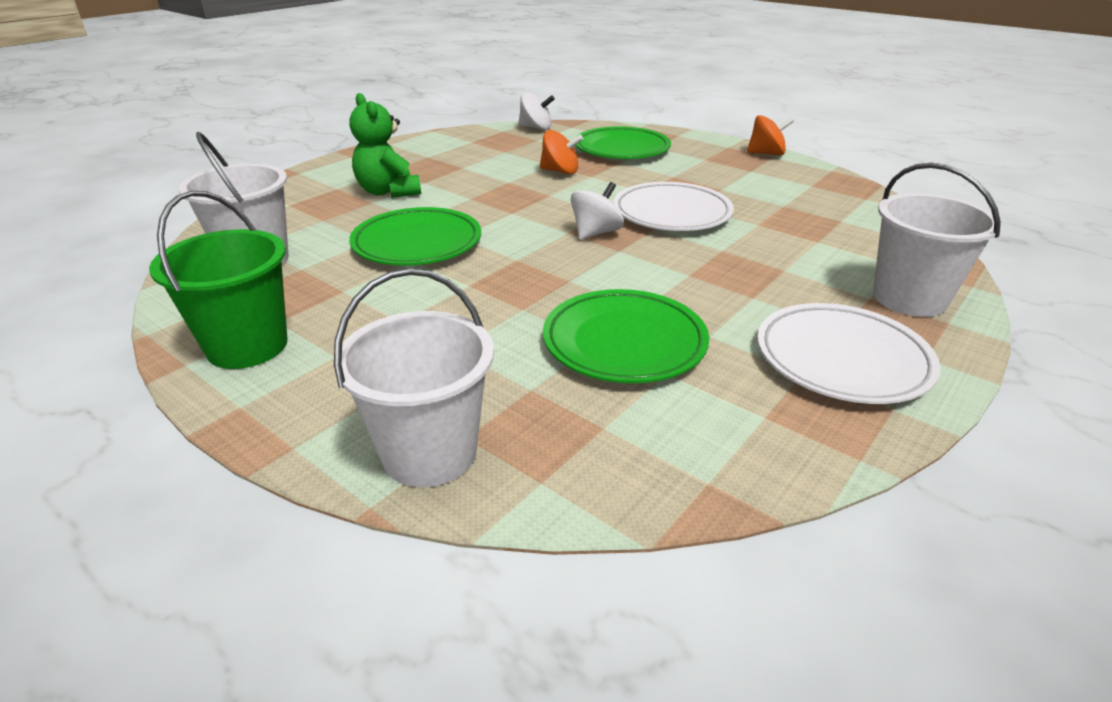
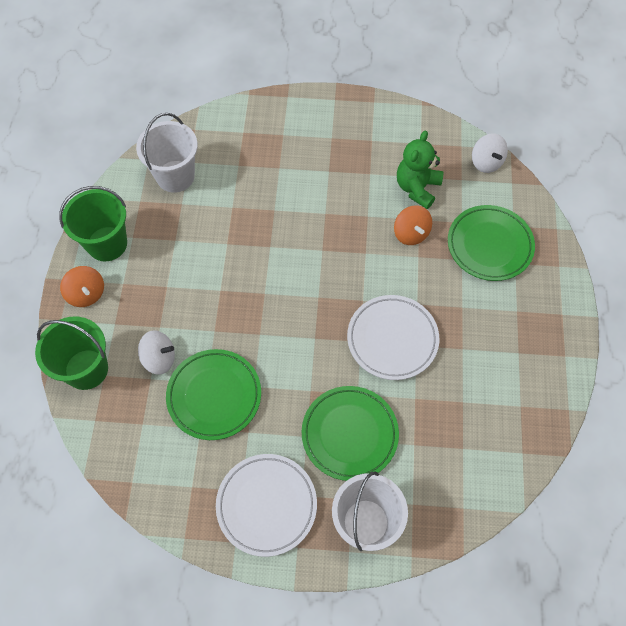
camera: 55 degrees right, 30 degrees up
(388, 192) = (299, 165): green teddy bear -> green teddy bear (417, 188)
(417, 243) = (246, 232): green plate -> green plate (349, 434)
(429, 453) = (86, 369): white bucket -> green bucket
(596, 233) = (328, 312): white spinning top -> white spinning top (159, 359)
(766, 154) = (568, 348): orange spinning top -> orange spinning top (86, 294)

